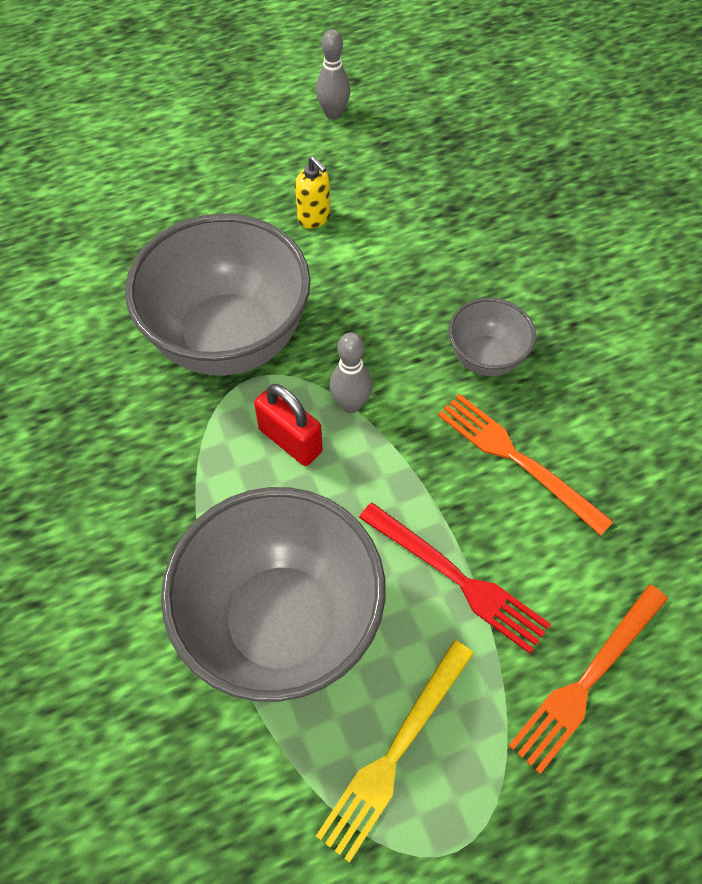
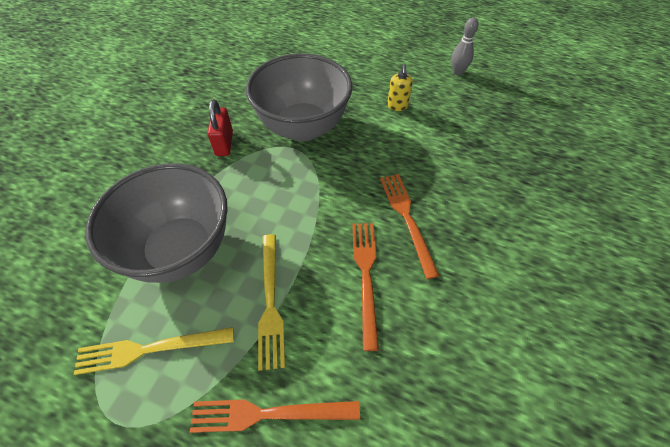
camera: 45 degrees right, 5 degrees down
(290, 440) = (276, 183): red padlock -> red padlock (224, 143)
(350, 404) = (319, 189): grey bowling pin -> none
(457, 578) = (270, 302): red fork -> yellow fork
(486, 358) = (407, 218): grey bowl -> orange fork

